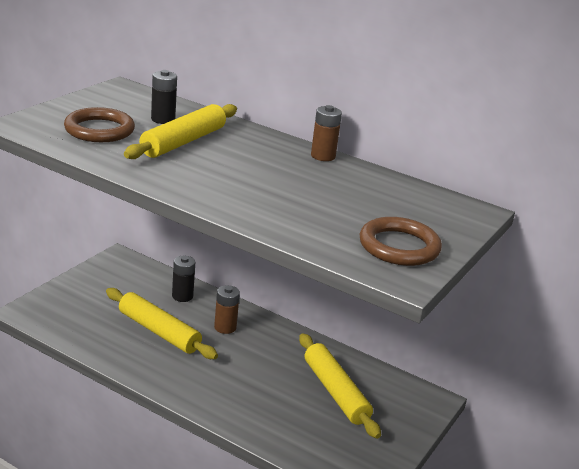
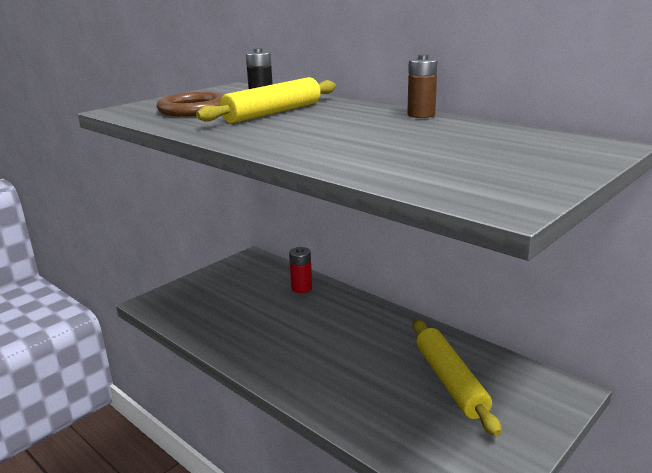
camera: 15 degrees right, 5 degrees down
(159, 331) = (270, 320): yellow rolling pin -> none
(182, 296) = (301, 288): black battery -> red battery
(225, 327) = (338, 316): brown battery -> none
(399, 246) = (501, 176): brown ring -> none

